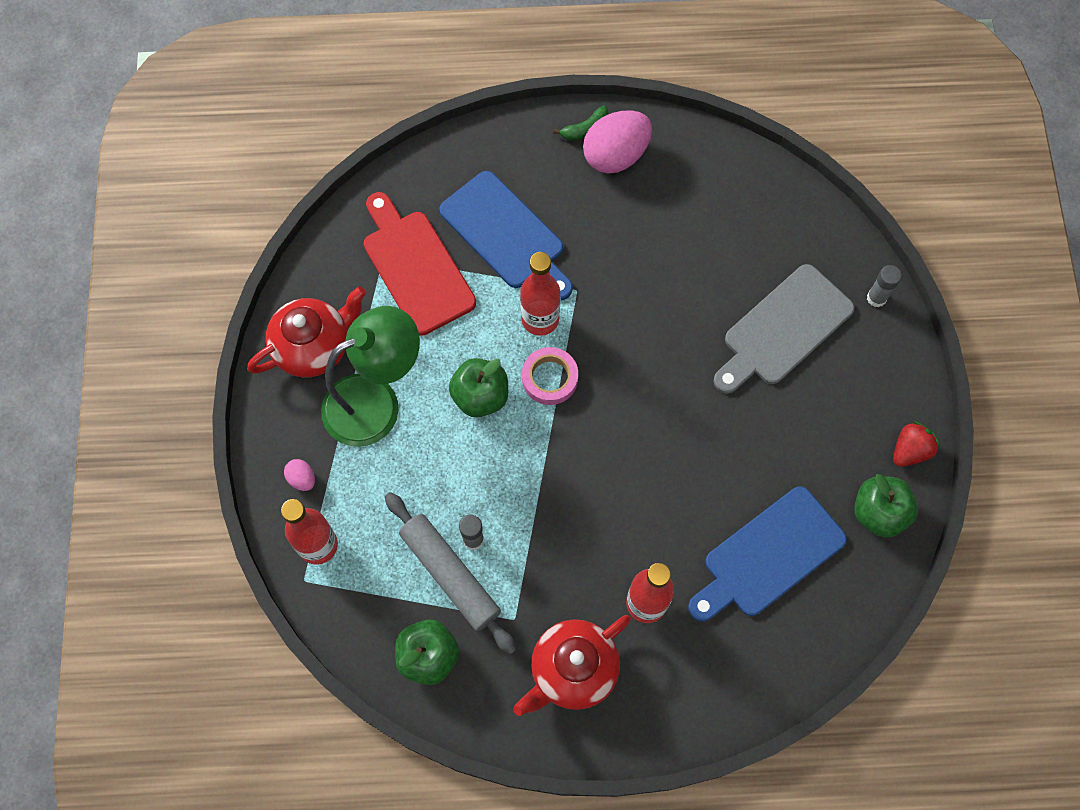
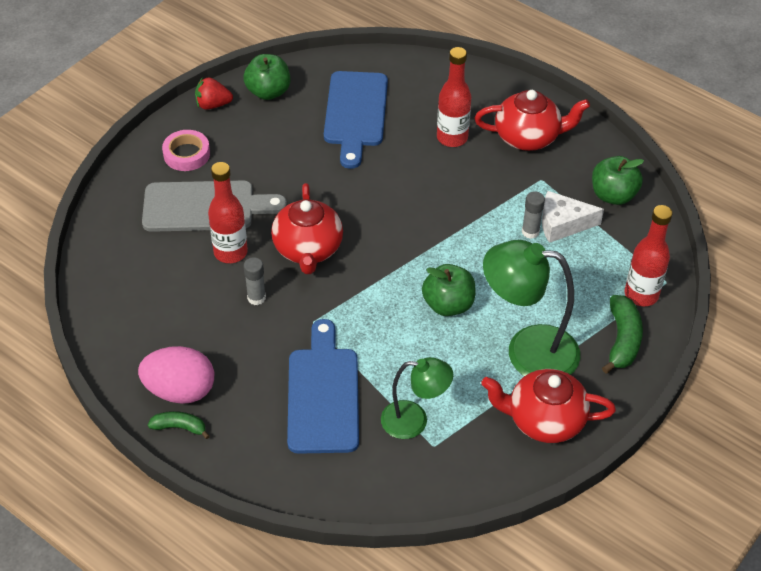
camera: 140 degrees left, 20 degrees down
(302, 479) = (622, 340): pink egg -> green banana
(416, 267) = (414, 421): red cutting board -> green lamp
(450, 575) = (562, 224): grey rolling pin -> white cheese
(540, 319) = (358, 322): red bottle -> red bottle (230, 252)
(550, 378) = (389, 283): pink tape -> pink tape (186, 154)
(651, 357) = (308, 249): none -> red teapot
(768, 556) = (355, 113): blue cutting board -> blue cutting board turned 90 degrees clockwise
(876, 298) = (126, 183): grey glue stick -> grey glue stick (256, 298)

